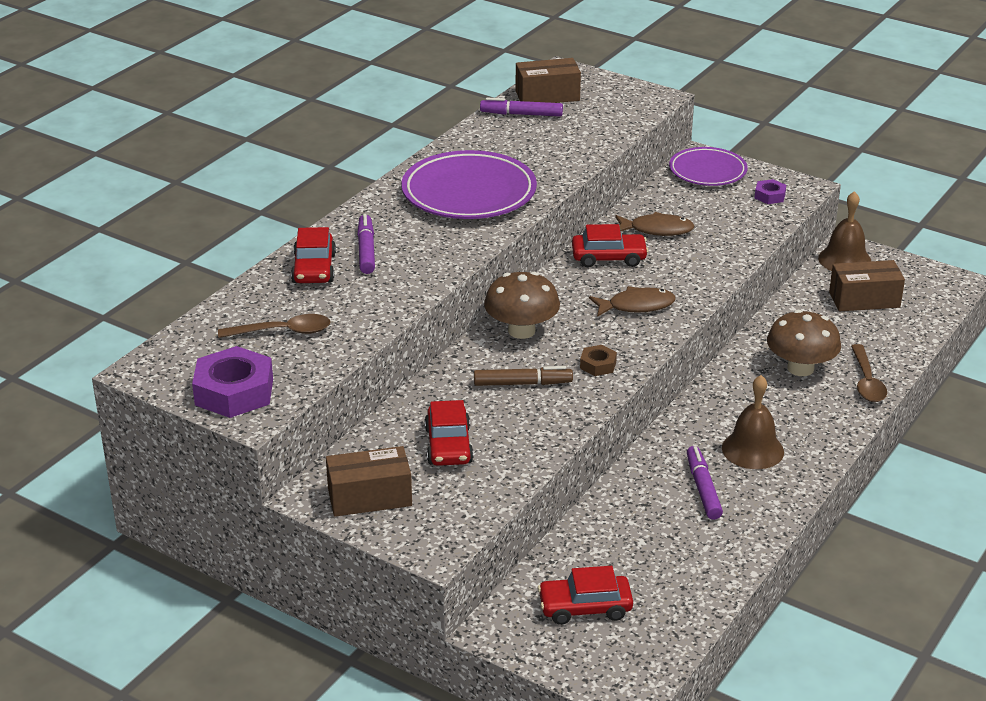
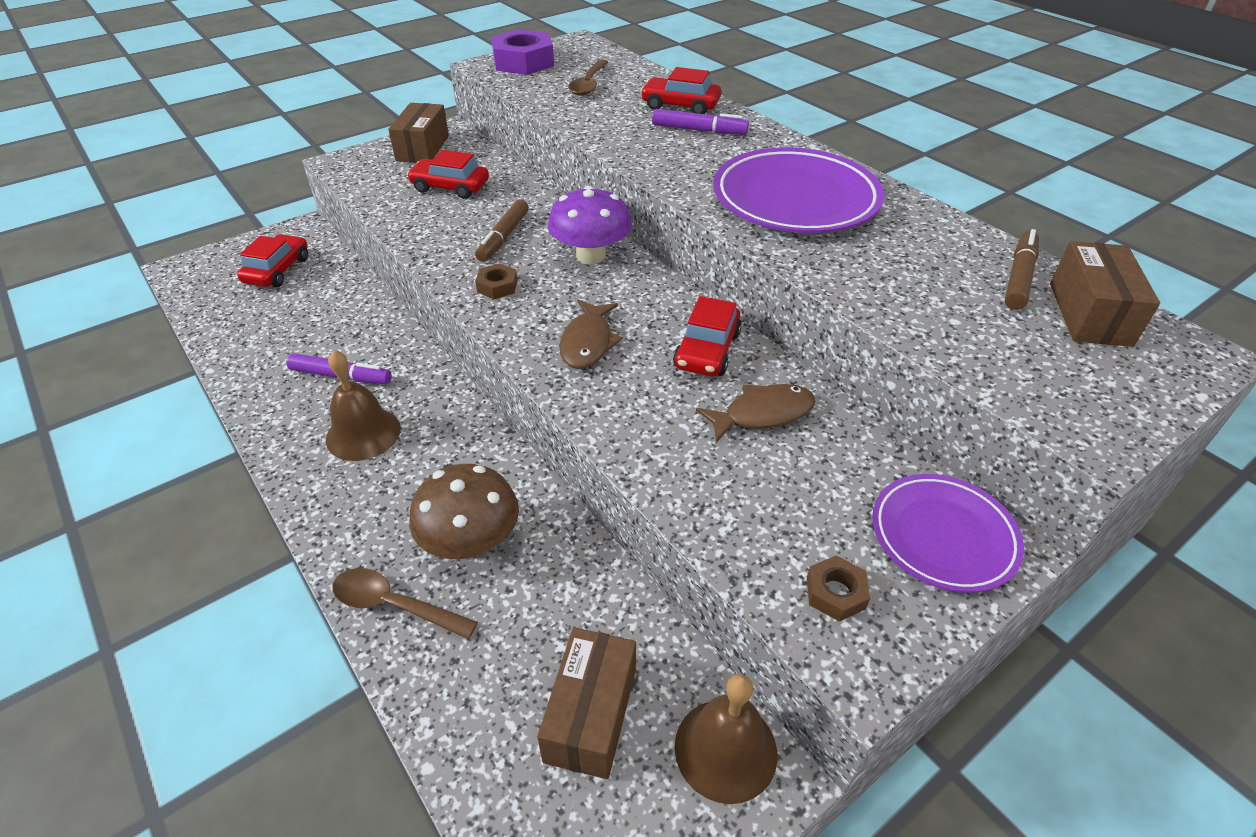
camera: 110 degrees right, 10 degrees up
(521, 114) = (1019, 277): purple marker -> brown marker
(521, 331) = (591, 255): brown mushroom -> purple mushroom
(657, 230) = (762, 414): brown fish -> brown fish turned 135 degrees counterclockwise
(770, 196) = (835, 593): purple nut -> brown nut

